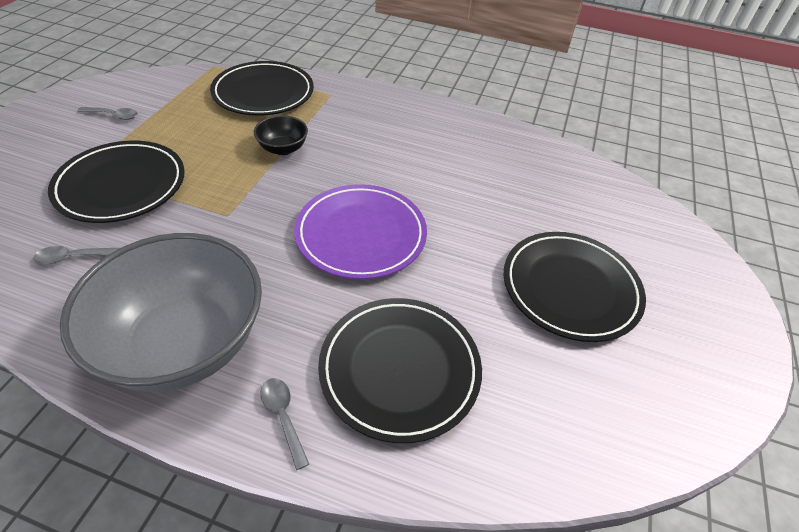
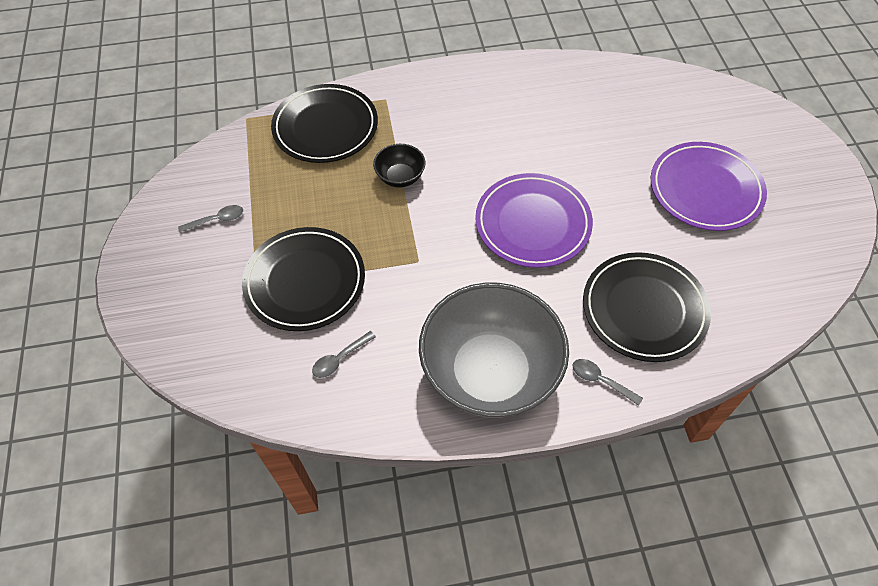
camera: 25 degrees left, 10 degrees up
(570, 288) = (705, 190): black plate -> purple plate

